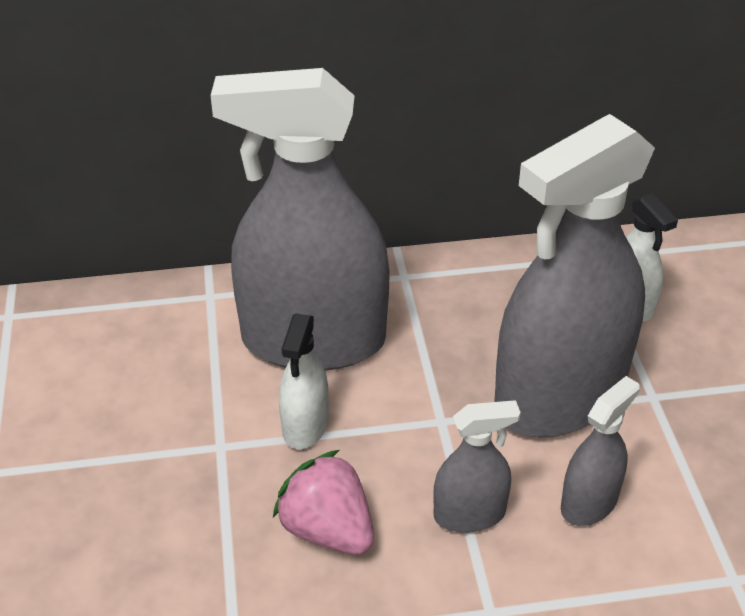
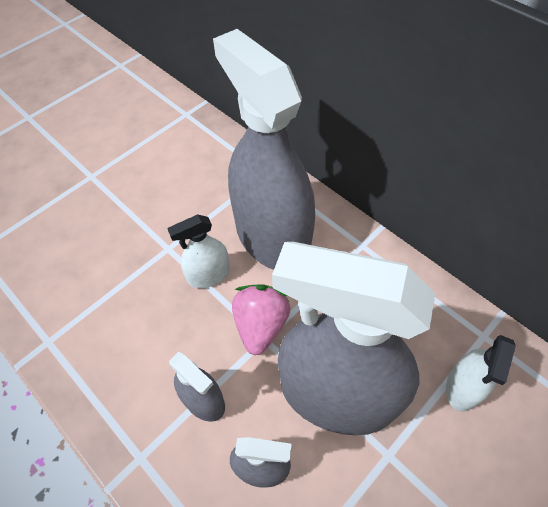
camera: 55 degrees right, 15 degrees up
(327, 530) = (145, 334): pink strawberry -> pink strawberry (261, 325)

